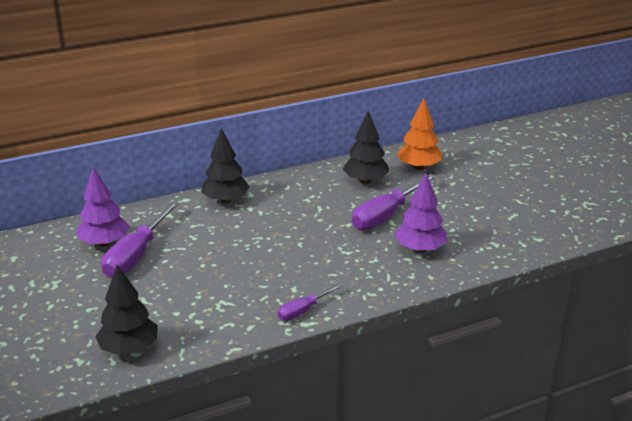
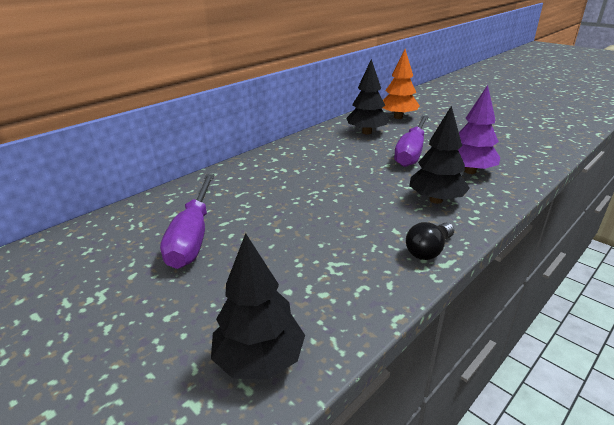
camera: 20 degrees left, 0 degrees up
(104, 243) = (145, 232): purple tree -> none
(226, 200) = (254, 167): black tree -> black tree (436, 200)
(303, 310) = (428, 250): purple screwdriver -> black light bulb

